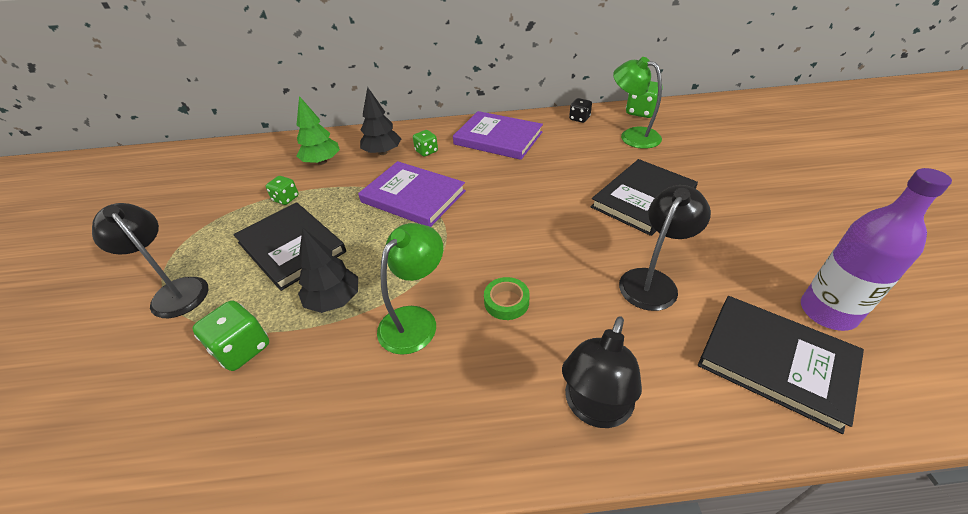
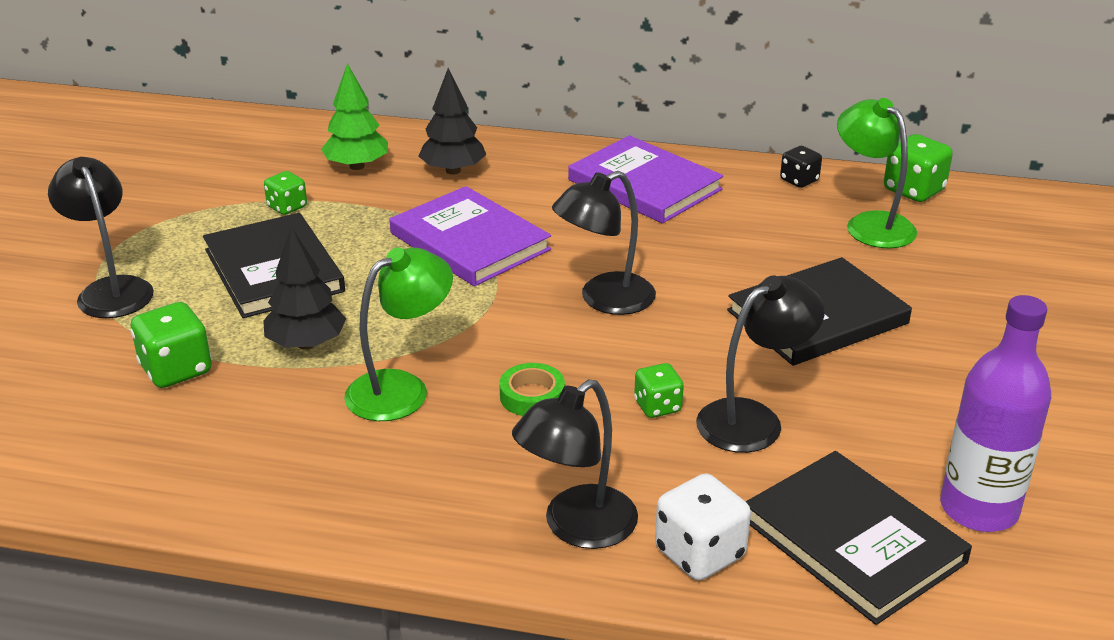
camera: 15 degrees right, 10 degrees down
(426, 151) = (521, 182): green dice -> green dice (657, 406)
(515, 217) = (604, 300): none -> black lamp
(689, 406) = (699, 553): none -> white dice

